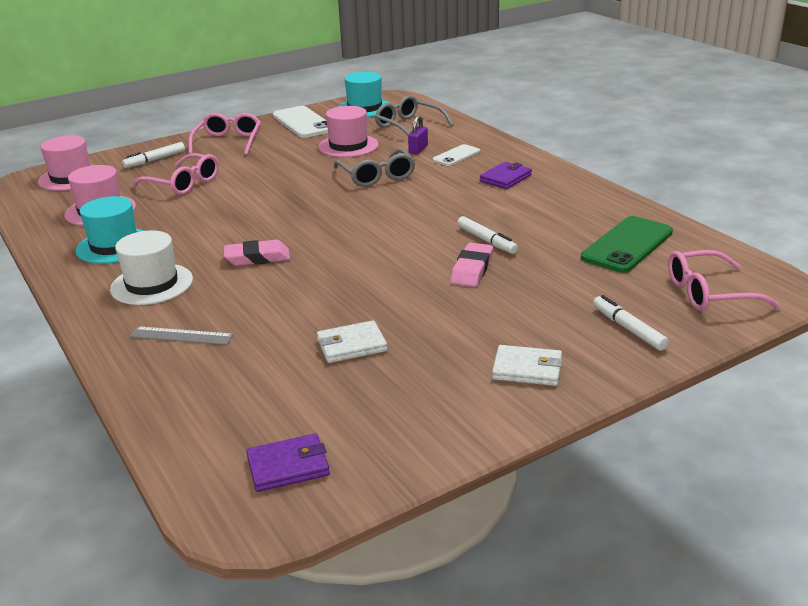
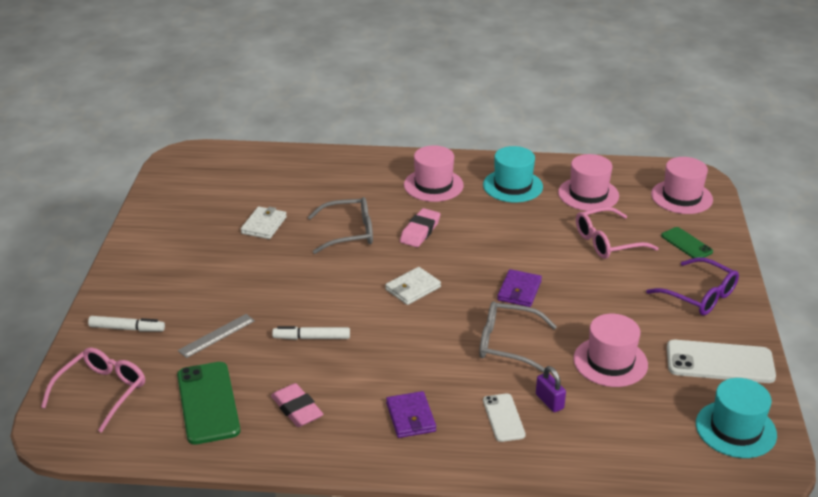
camera: 125 degrees right, 5 degrees up
(152, 284) = (433, 185): white hat -> pink hat
(155, 160) = (686, 244): white marker -> green phone
(181, 336) = (354, 178): grey ruler -> grey ruler (216, 335)
(228, 142) = (699, 296): pink glasses -> purple glasses
(288, 466) = (197, 173): purple wallet -> purple wallet (519, 290)
(408, 126) = (632, 431): grey glasses -> grey glasses (349, 233)
(472, 270) = (281, 308): pink eraser -> pink eraser (297, 409)
(527, 369) = (154, 269): white wallet -> white wallet (413, 288)

